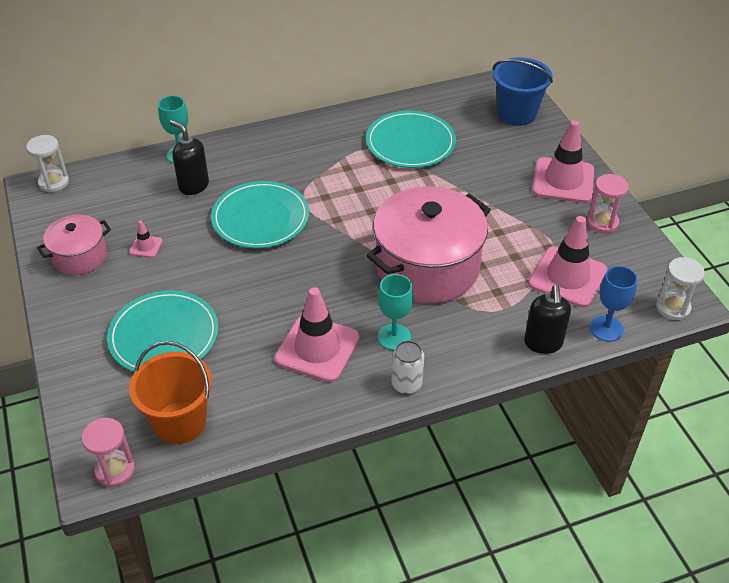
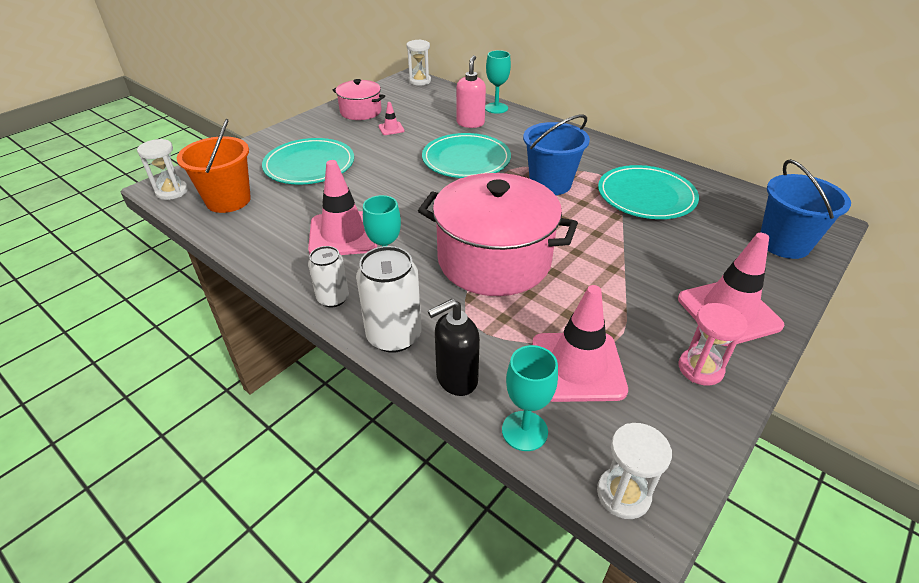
camera: 60 degrees right, 5 degrees down
(115, 470) = (172, 191): pink hourglass -> white hourglass
(193, 186) = (470, 123): black soap dispenser -> pink soap dispenser
(348, 185) = (550, 184): none -> blue bucket
(477, 361) = (394, 336): none -> white can
(606, 328) = (524, 431): blue goblet -> turquoise goblet

